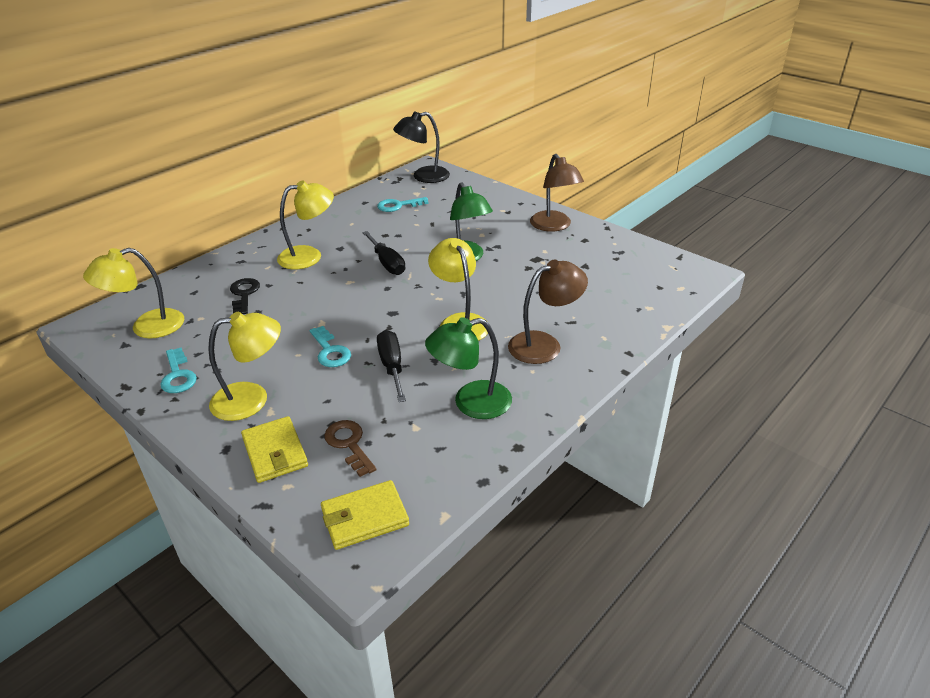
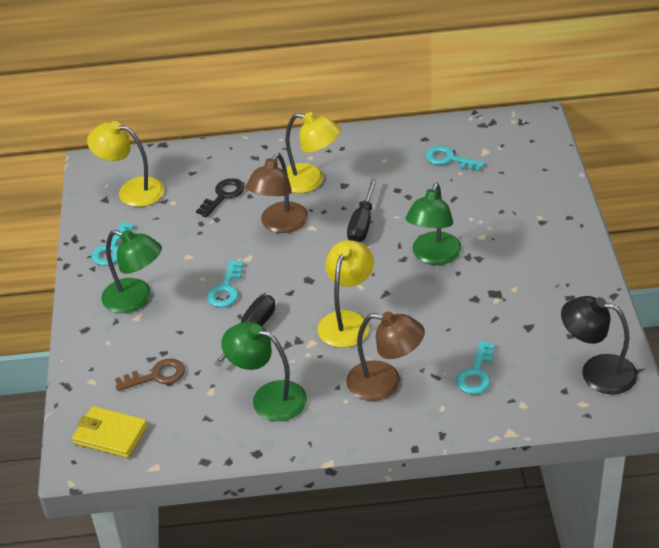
camera: 45 degrees right, 5 degrees up
(252, 399) = (136, 299): yellow lamp -> green lamp
(275, 452) = (109, 351): yellow wallet -> none
(349, 444) = (156, 376): brown key -> brown key turned 60 degrees clockwise
(423, 177) = (517, 132): black lamp -> black lamp (597, 372)
(554, 226) = (562, 264): brown lamp -> brown lamp (280, 225)
(594, 306) = (476, 374): none -> turquoise key

